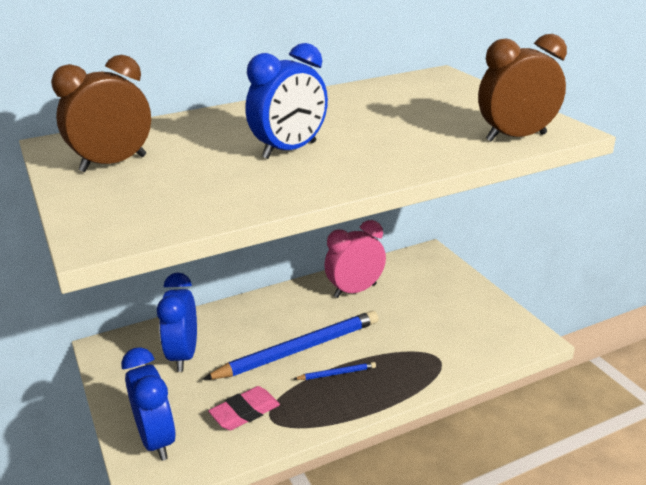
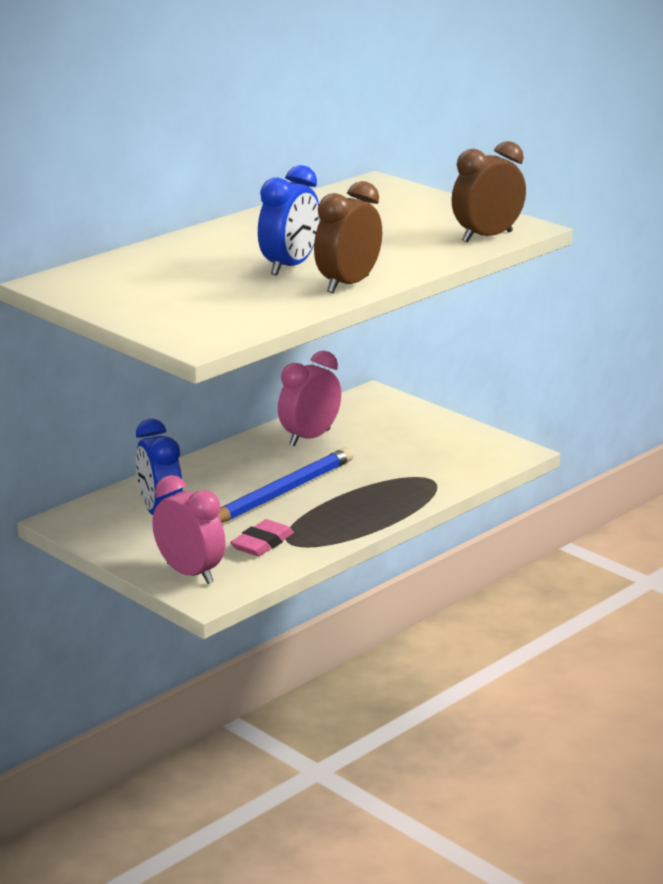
camera: 20 degrees left, 5 degrees down
(113, 164) = (133, 293): brown clock -> brown clock (348, 284)
(156, 440) = (190, 573): blue clock -> pink clock
(336, 373) = (335, 504): blue pencil -> none

